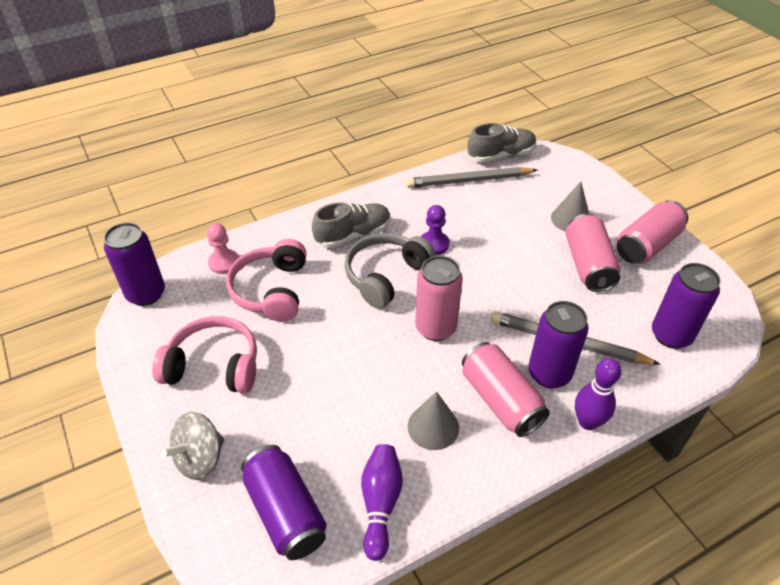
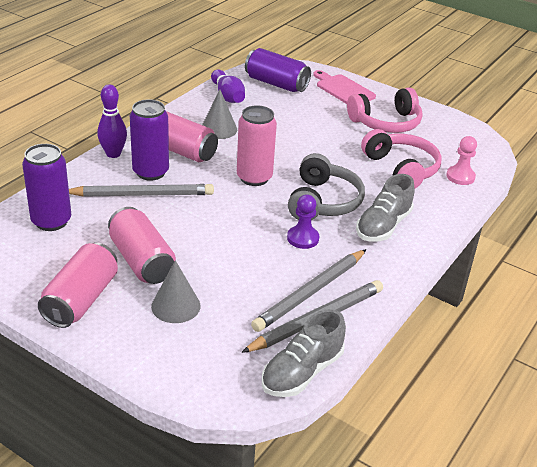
camera: 150 degrees right, 10 degrees down
(146, 294) = (484, 145): purple can -> none
(200, 458) = (343, 89): grey spinning top -> pink cutting board
(460, 199) = (310, 292): none -> grey pencil

